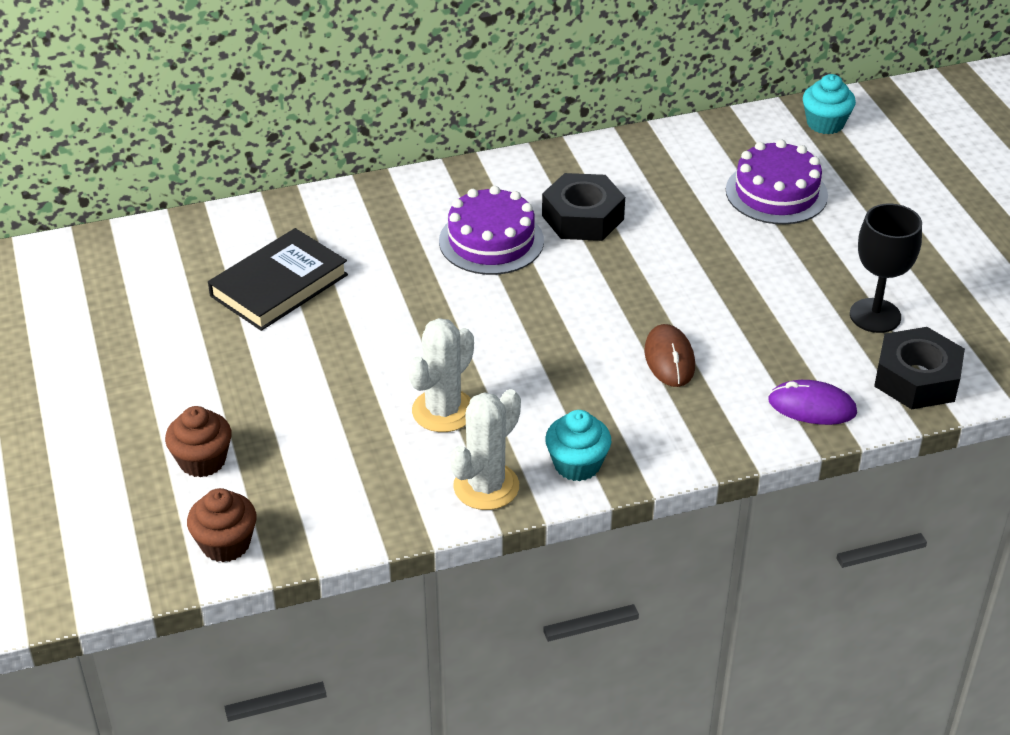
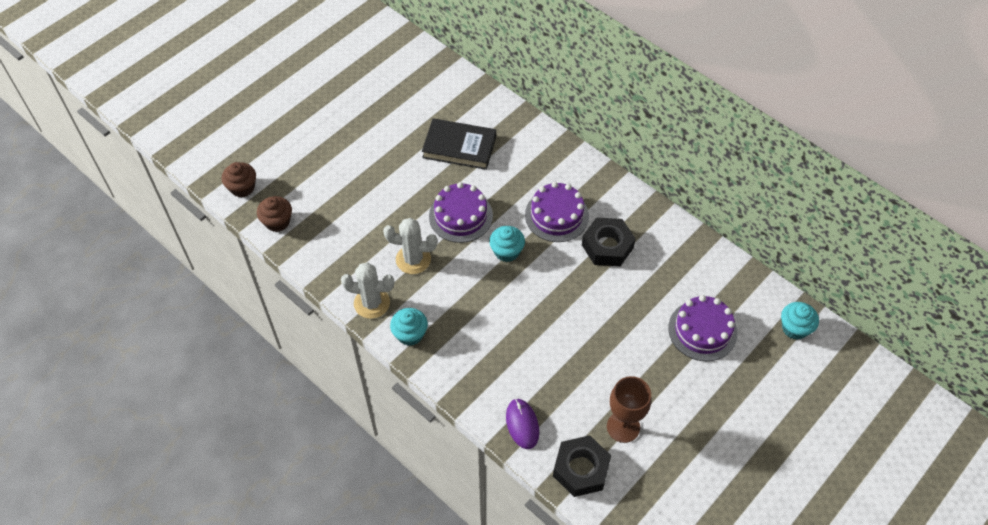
camera: 60 degrees right, 15 degrees up
(202, 461) = (323, 185): brown cupcake -> brown cupcake (242, 188)
(407, 332) = (460, 216): none -> purple cake
(512, 311) = (506, 251): none -> turquoise cupcake
(669, 359) = (516, 340): brown mouse -> none
(875, 316) = (623, 427): black goblet -> brown goblet

